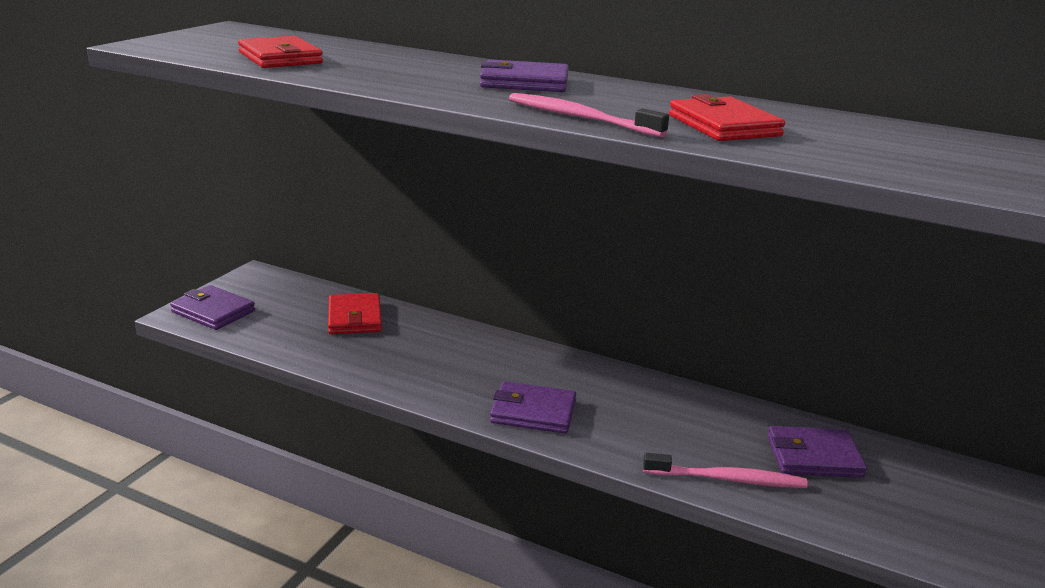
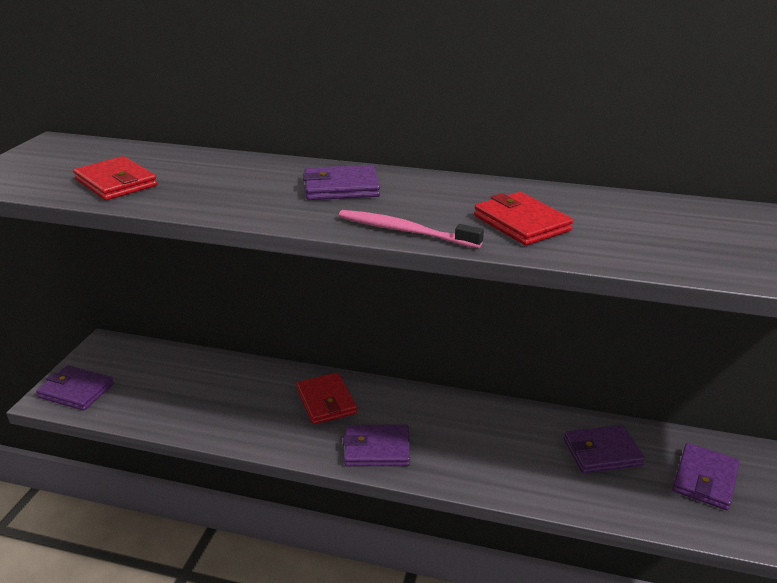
camera: 10 degrees left, 5 degrees up
(355, 318) = (203, 377): red wallet -> red wallet (326, 401)
(727, 479) = (543, 486): pink toothbrush -> none
(944, 504) = (704, 479): none -> purple wallet

